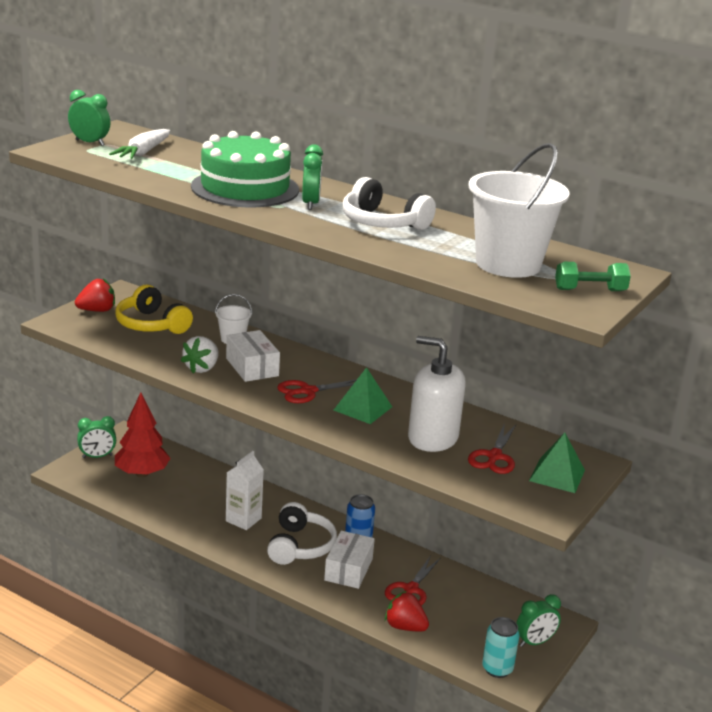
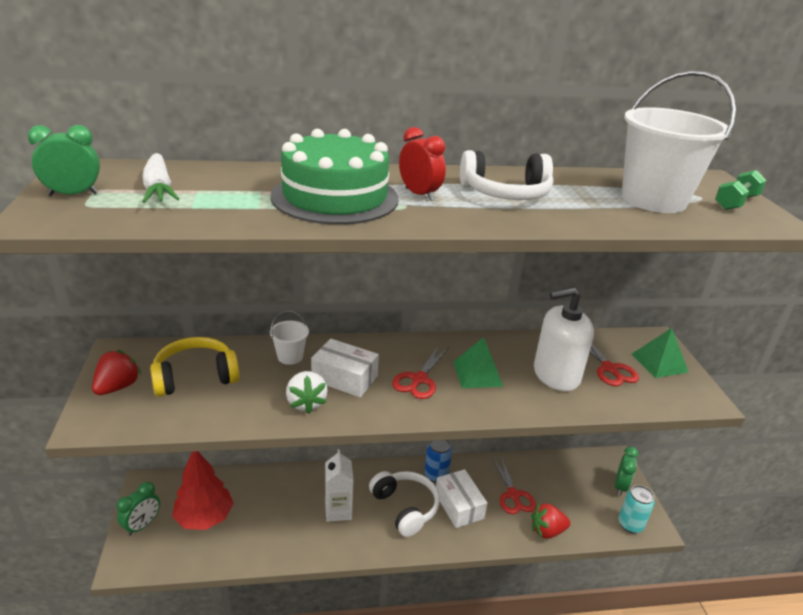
camera: 40 degrees left, 5 degrees up
(151, 324) = (195, 377): yellow headphones -> yellow headphones turned 150 degrees clockwise
(310, 204) = (419, 194): green clock -> red clock

